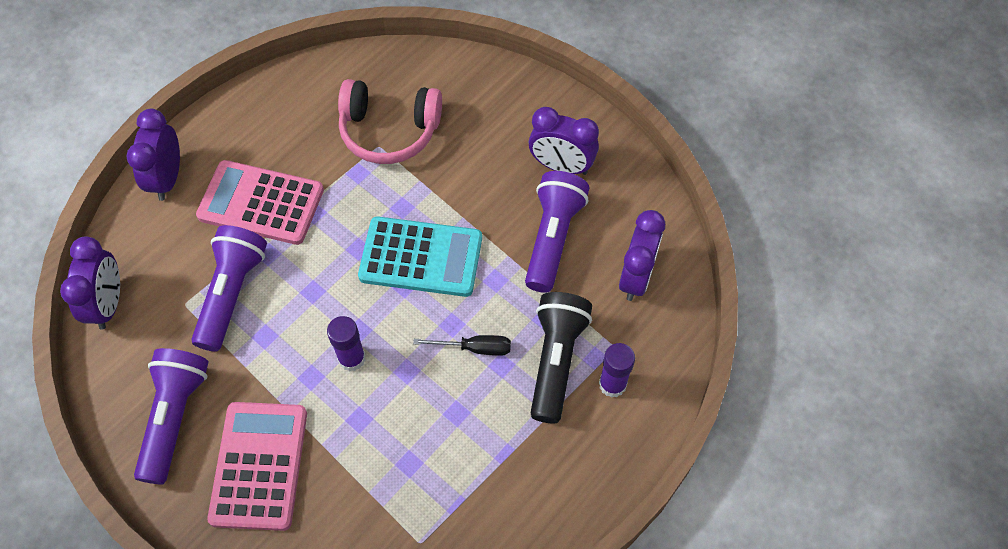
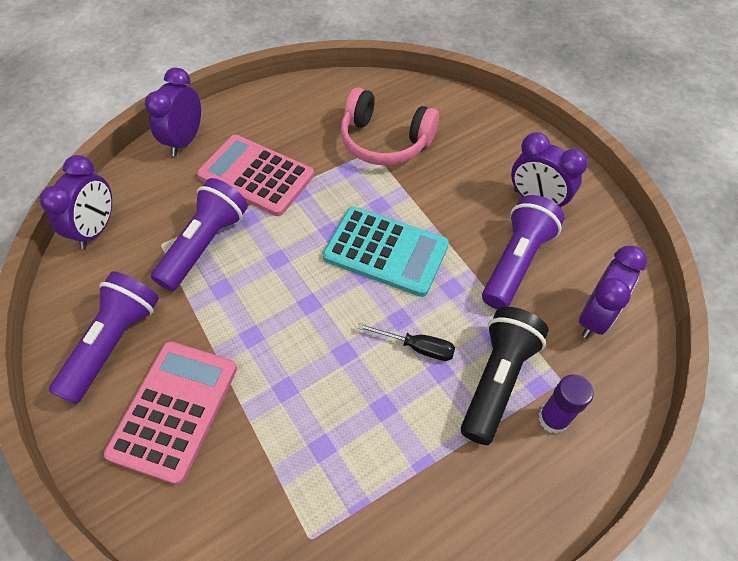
camera: 15 degrees right, 5 degrees down
(352, 358) = (295, 328): purple glue stick -> none

